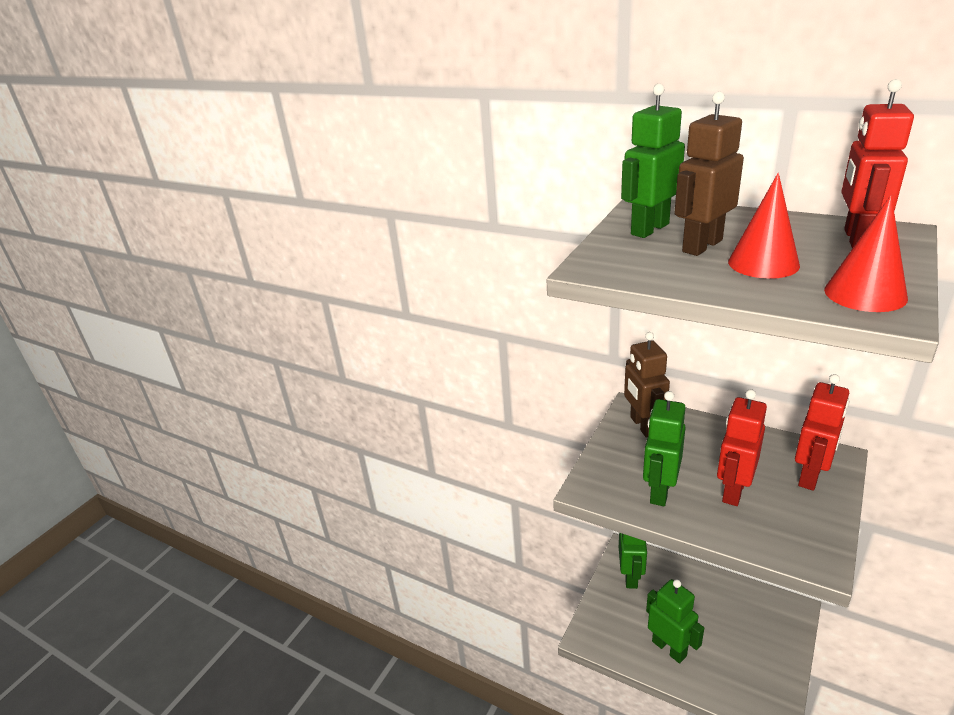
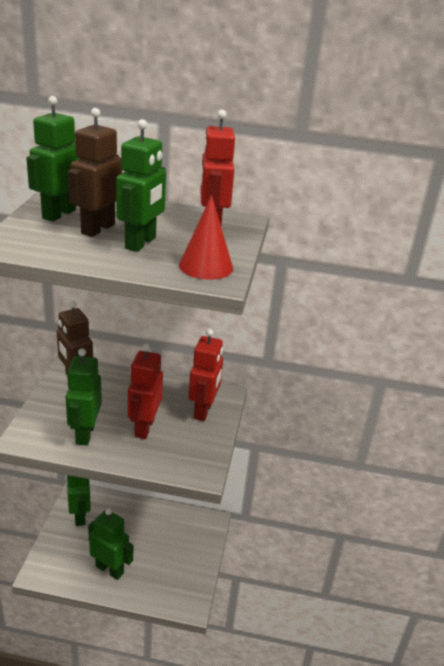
camera: 25 degrees left, 0 degrees up
(763, 263) = (141, 243): red cone -> green robot

